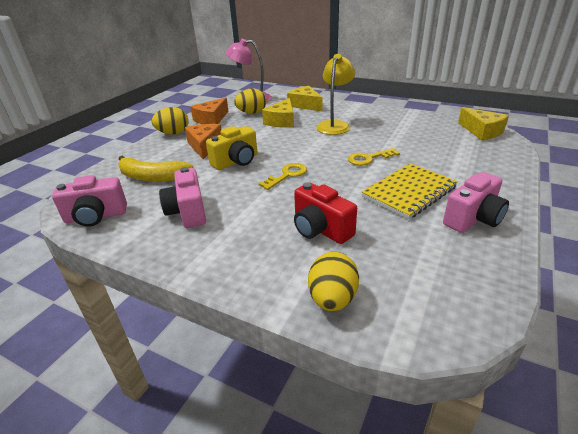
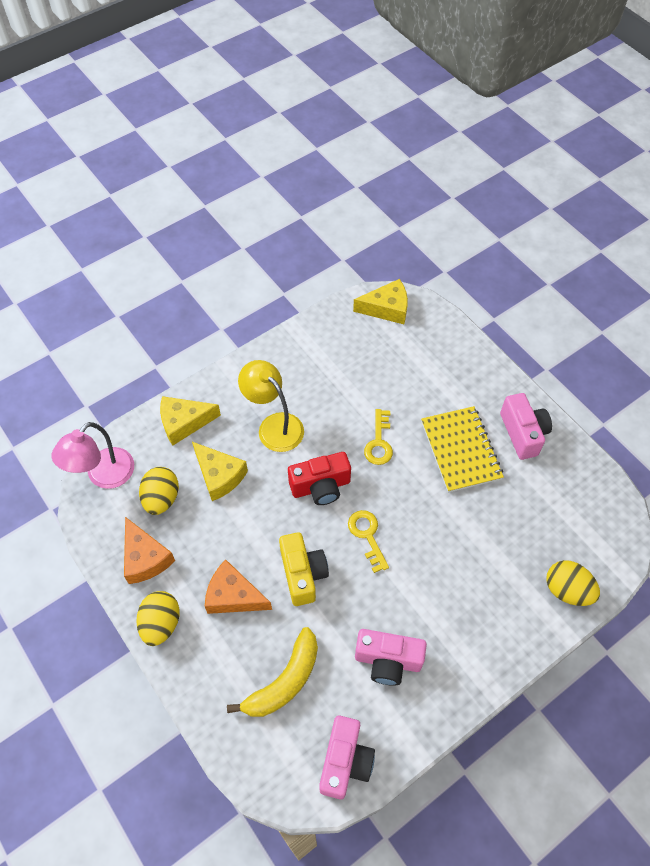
camera: 65 degrees left, 25 degrees up
(320, 229) = (480, 554): red camera -> red camera (321, 487)

